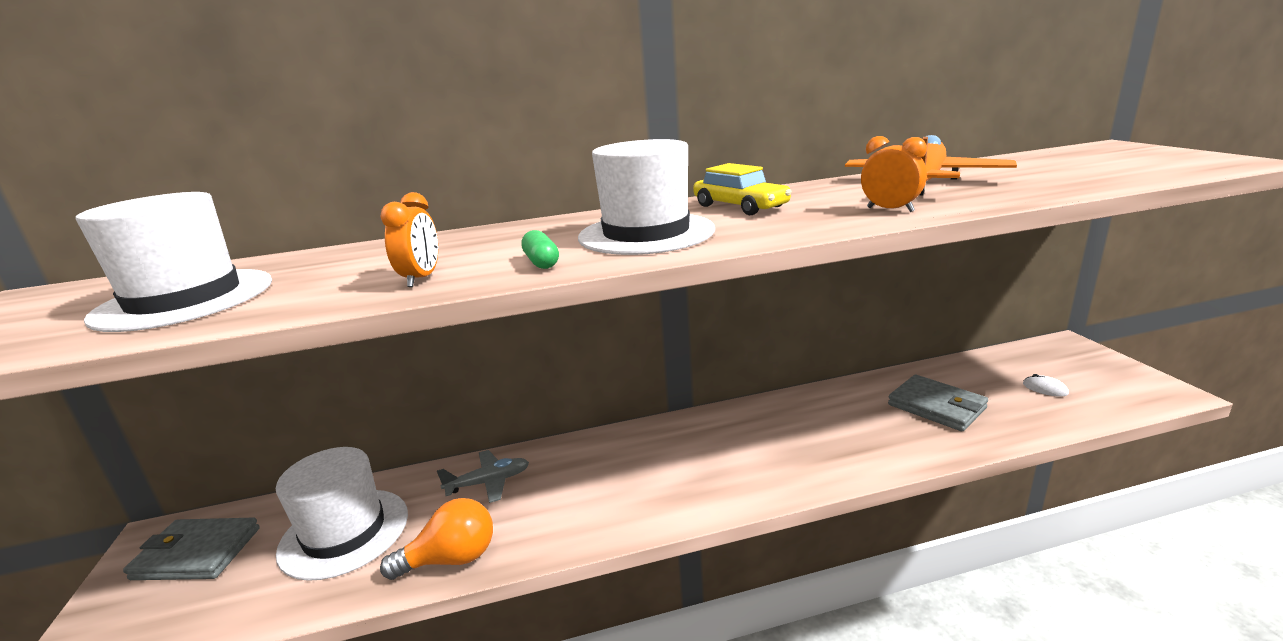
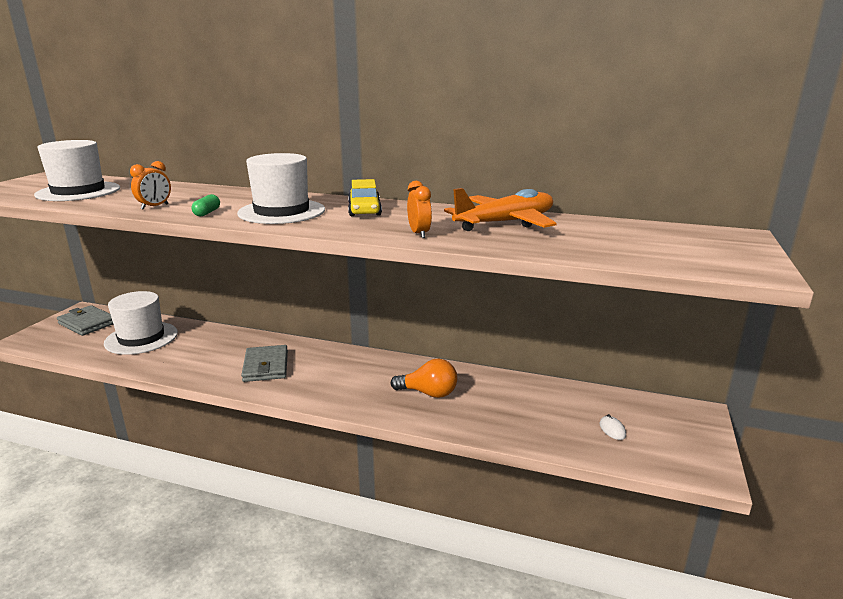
camera: 30 degrees right, 0 degrees up
(451, 559) = (163, 367): orange light bulb -> orange light bulb (428, 393)
(488, 482) = (219, 342): grey plane -> none
(936, 406) = (511, 406): grey wallet -> grey wallet (266, 366)

